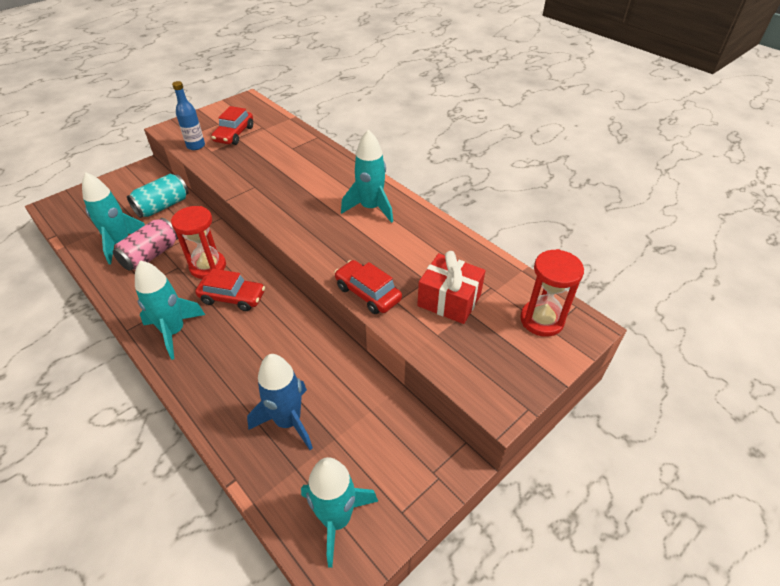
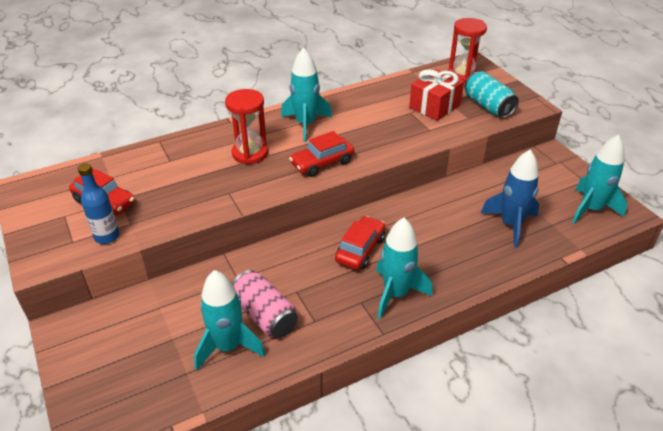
camera: 75 degrees left, 5 degrees down
(162, 206) = (170, 306): turquoise can -> turquoise can (488, 106)
(208, 266) = (306, 266): red hourglass -> red hourglass (250, 153)
(368, 293) = (417, 141): red car -> red car (322, 163)

